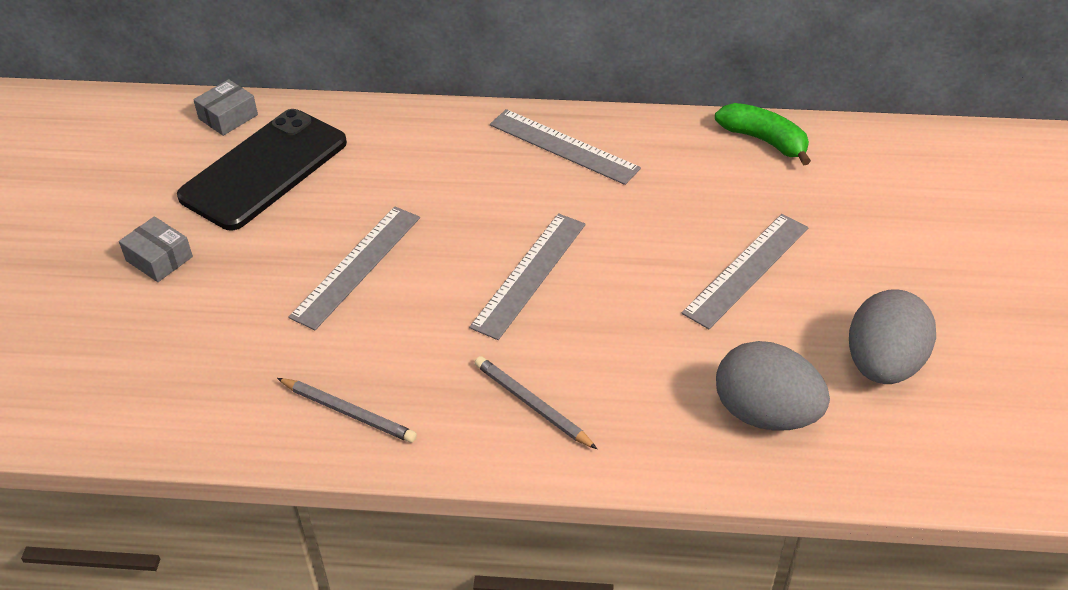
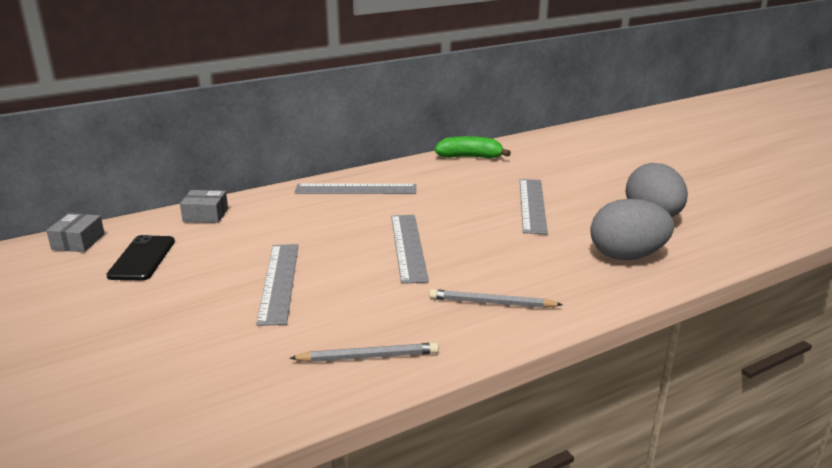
camera: 35 degrees left, 20 degrees down
(159, 258) = (97, 333): grey box -> grey box (205, 215)
(264, 169) = (142, 258): black phone -> black phone, size x0.57

